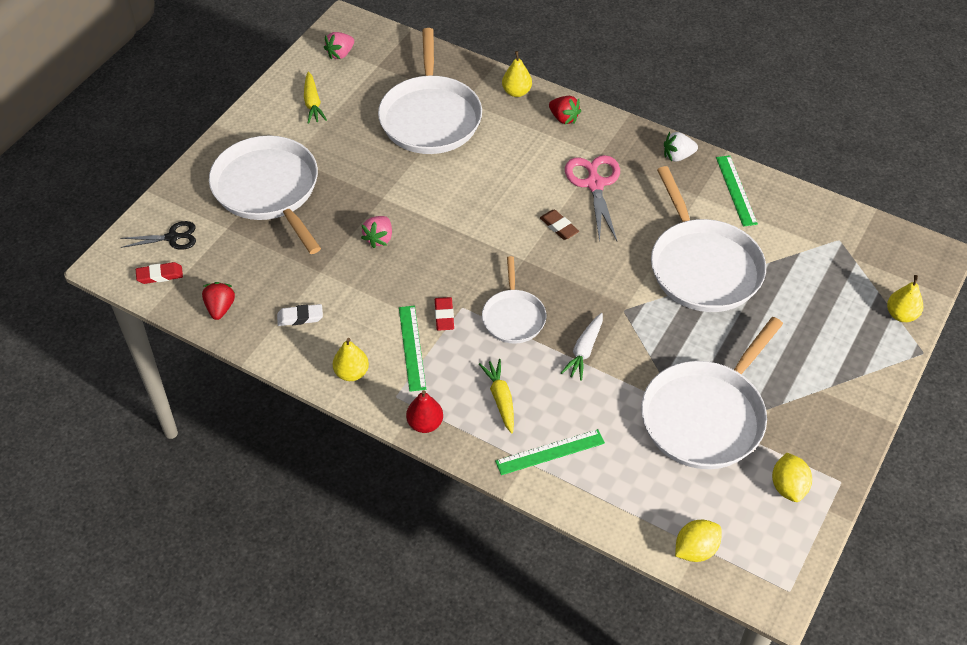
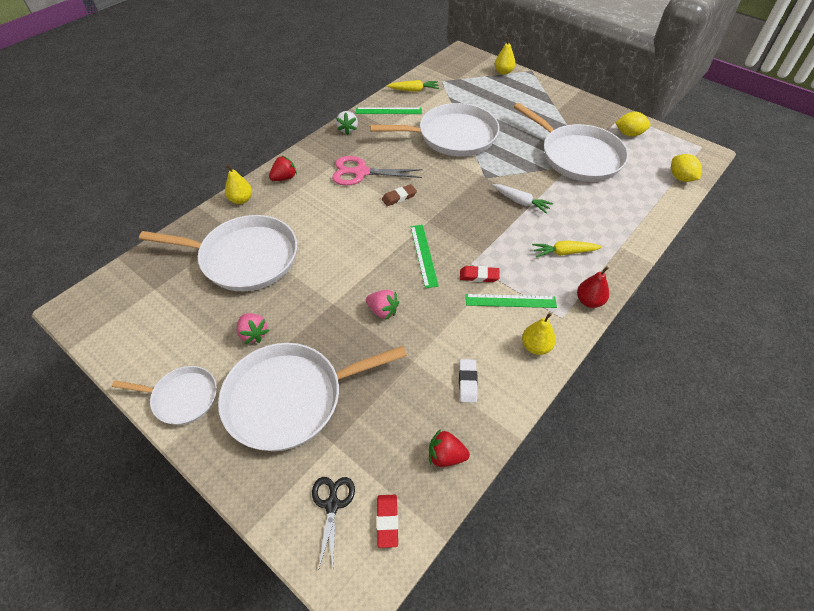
camera: 80 degrees left, 0 degrees up
(313, 103) = (180, 348): yellow carrot -> yellow carrot (414, 90)
(340, 54) = (119, 317): pink strawberry -> pink strawberry (253, 334)
(513, 317) = (485, 235): white pan -> white pan (182, 397)
(550, 452) = (611, 232): green ruler -> green ruler (423, 255)

